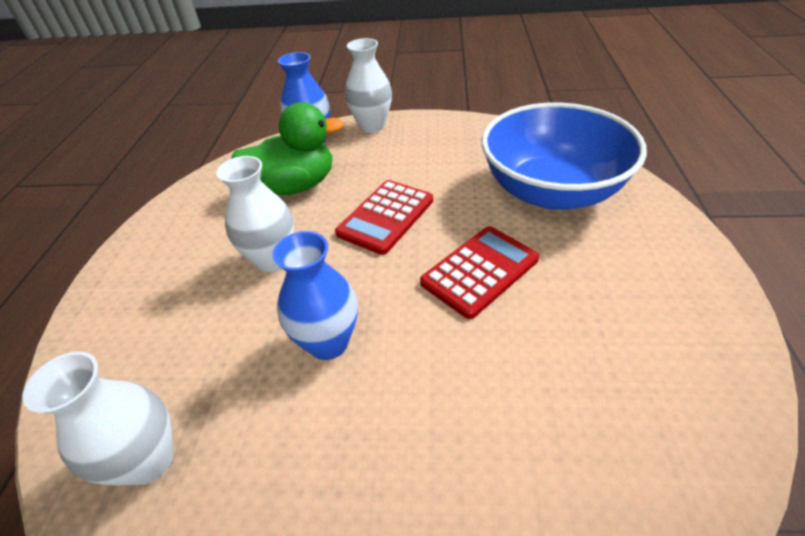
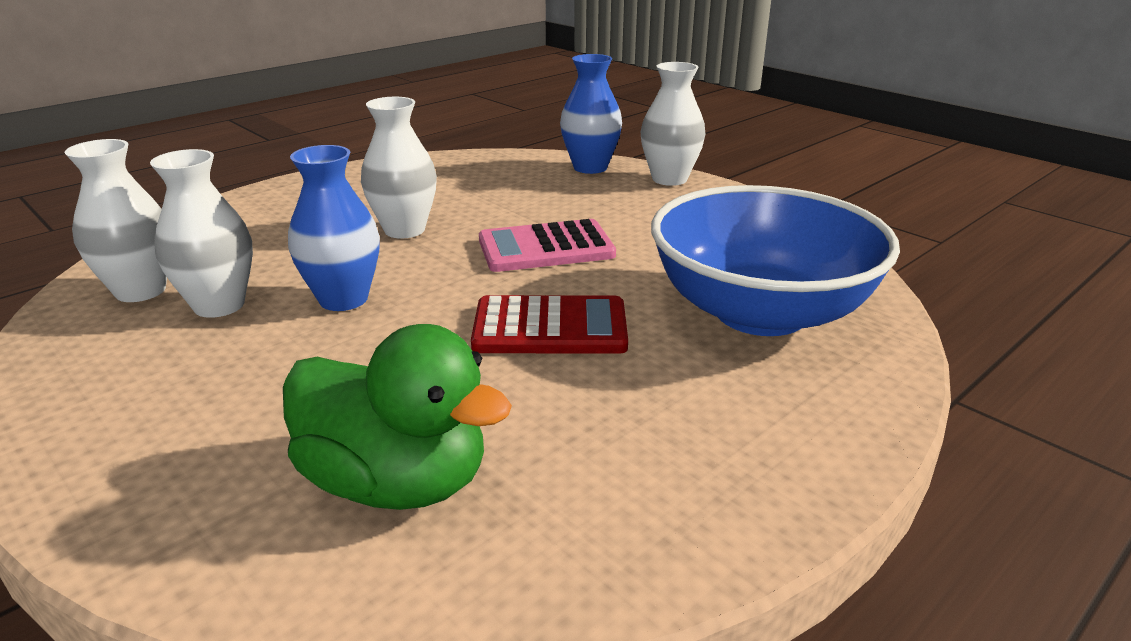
camera: 40 degrees right, 15 degrees down
(244, 418) = (219, 305): none -> white vase
(295, 186) = (512, 192): green duck -> green duck (396, 482)
(386, 217) = (546, 248): red calculator -> pink calculator

